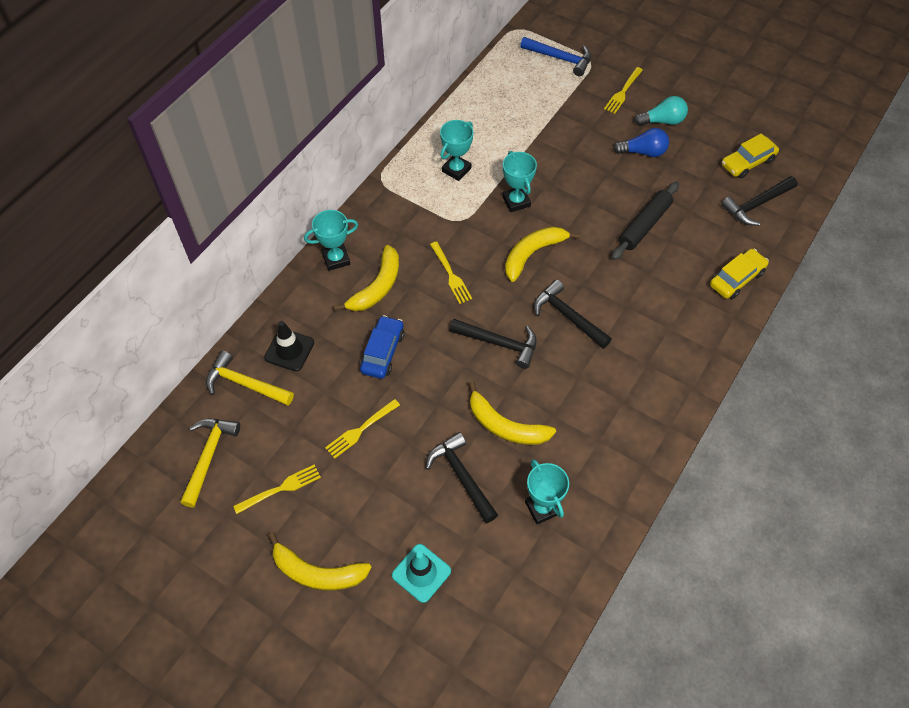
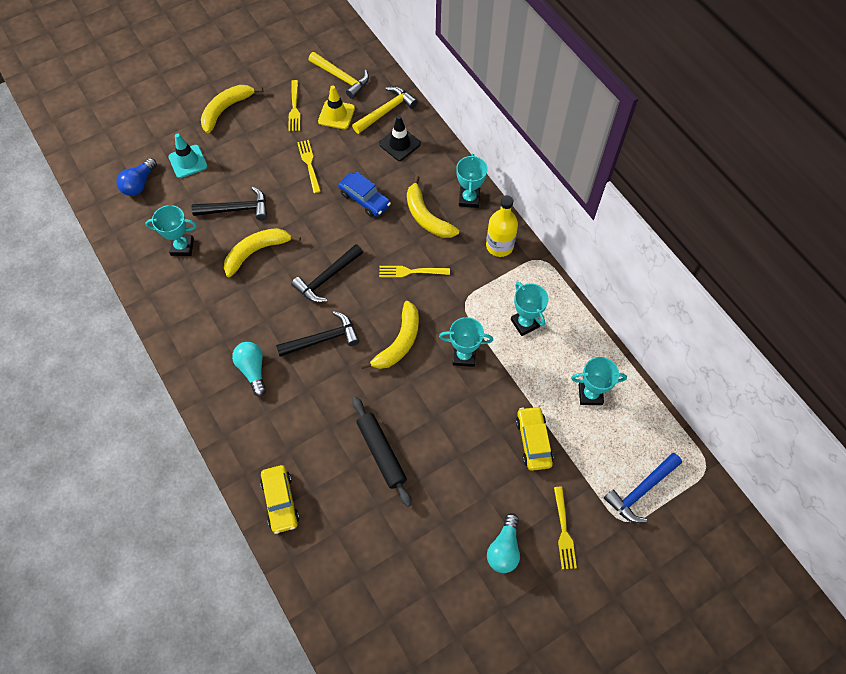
camera: 115 degrees right, 5 degrees up
(272, 435) = (336, 115): none -> yellow traffic cone
(381, 215) = (499, 246): none -> yellow bottle
(498, 108) = (590, 394): none -> turquoise trophy
(532, 254) = (399, 342): yellow banana -> yellow banana turned 45 degrees clockwise
(623, 92) = (563, 531): yellow fork -> yellow fork turned 150 degrees counterclockwise
(637, 360) = (253, 370): none -> turquoise light bulb
(643, 152) = (470, 503): blue light bulb -> blue light bulb (139, 184)
(747, 162) = (407, 605): yellow car -> yellow car (533, 441)
(756, 205) = (350, 578): black hammer -> none

